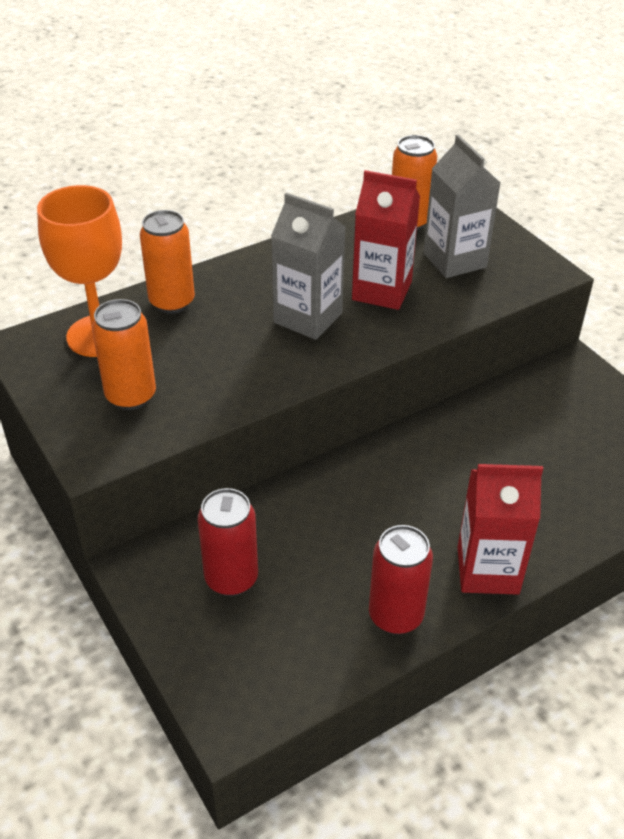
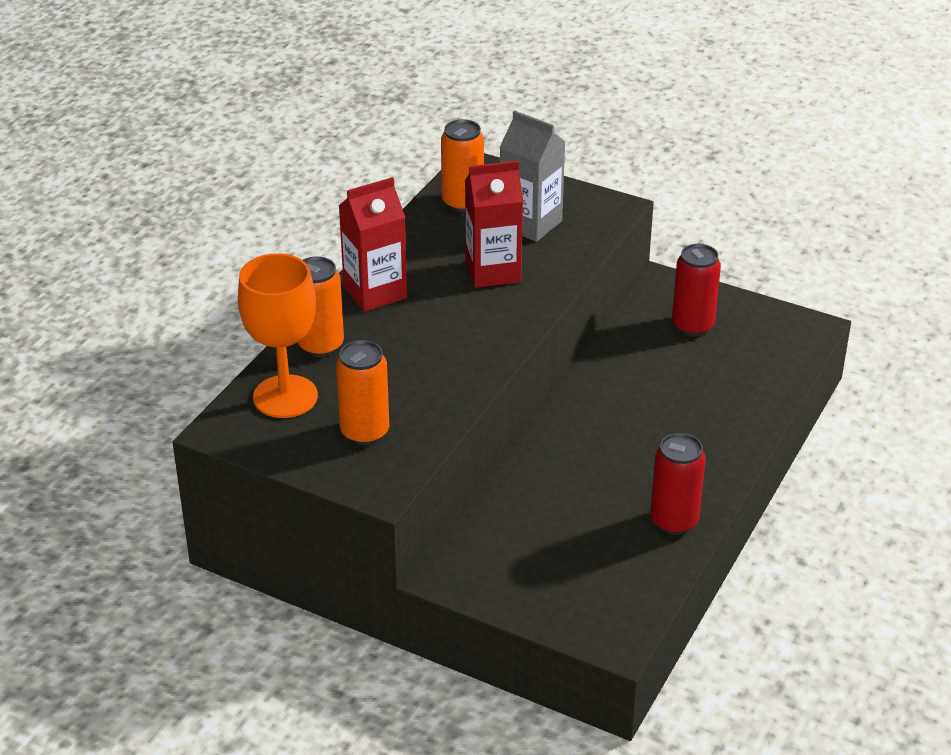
camera: 30 degrees left, 5 degrees down
(231, 578) = (529, 550): red can -> red can (692, 326)
(308, 318) = (452, 316): grey carton -> none
(487, 570) = (714, 463): red carton -> red carton (375, 292)

